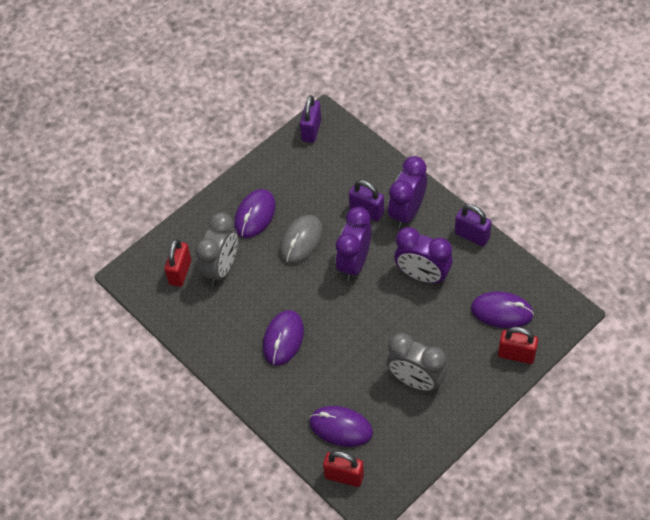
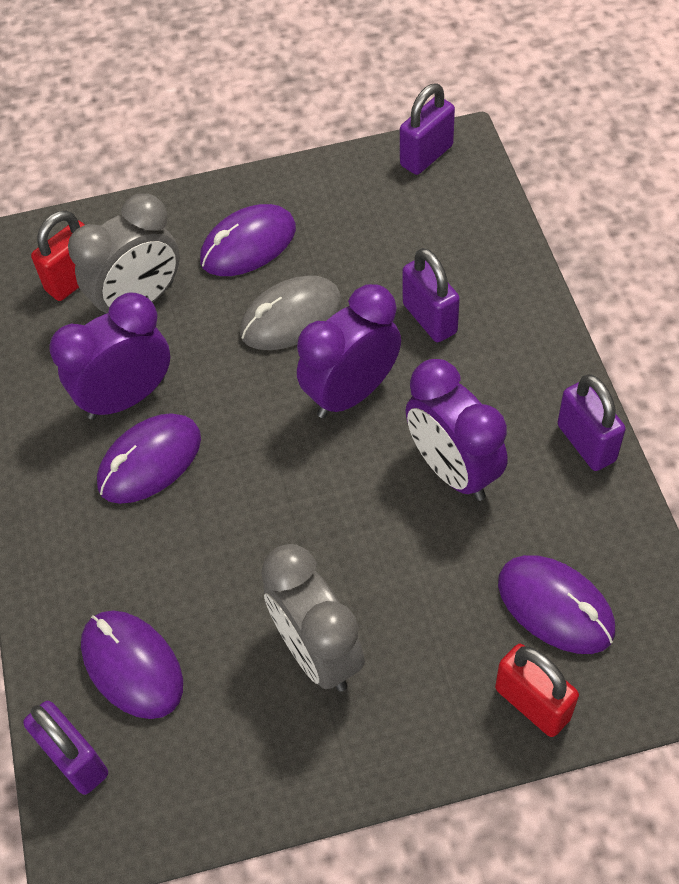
camera: 30 degrees right, 0 degrees up
(344, 476) = (75, 759): red padlock -> purple padlock
(407, 212) = (497, 351): purple clock -> purple clock (127, 397)

